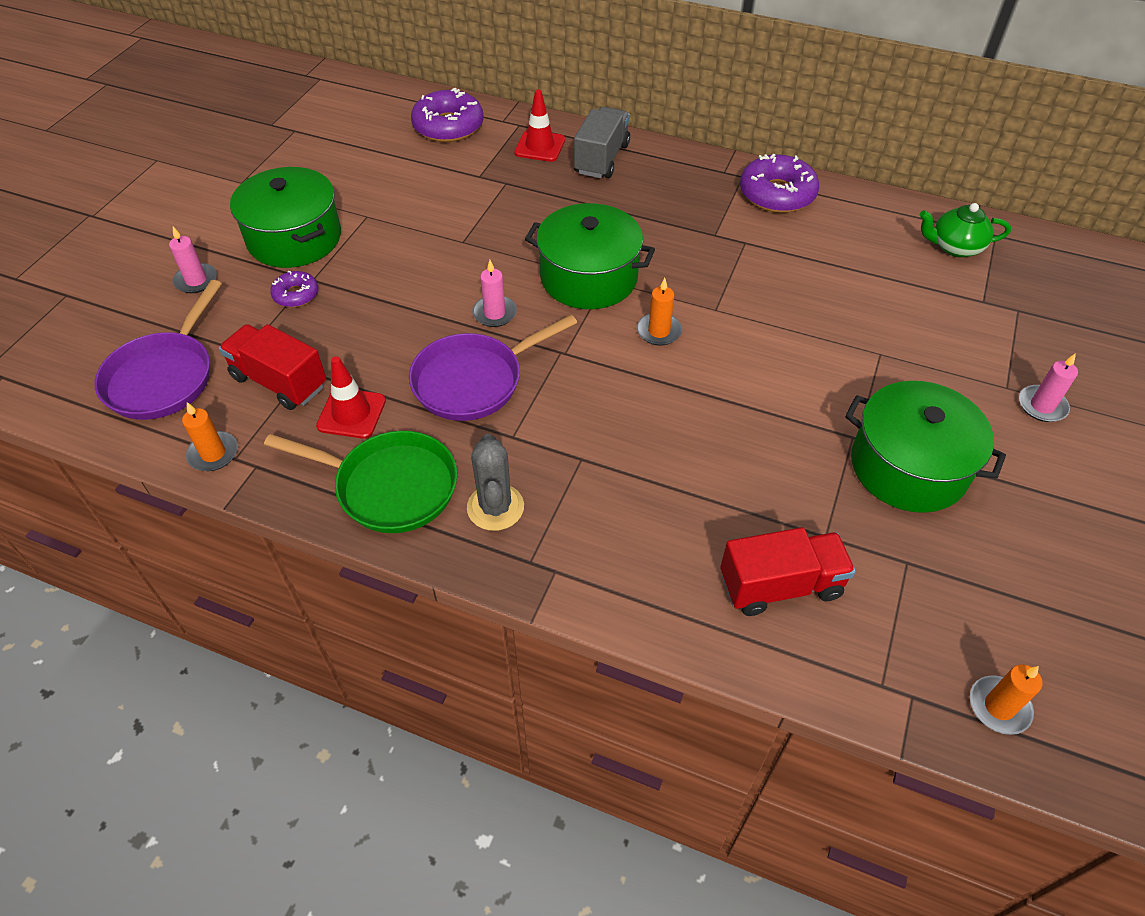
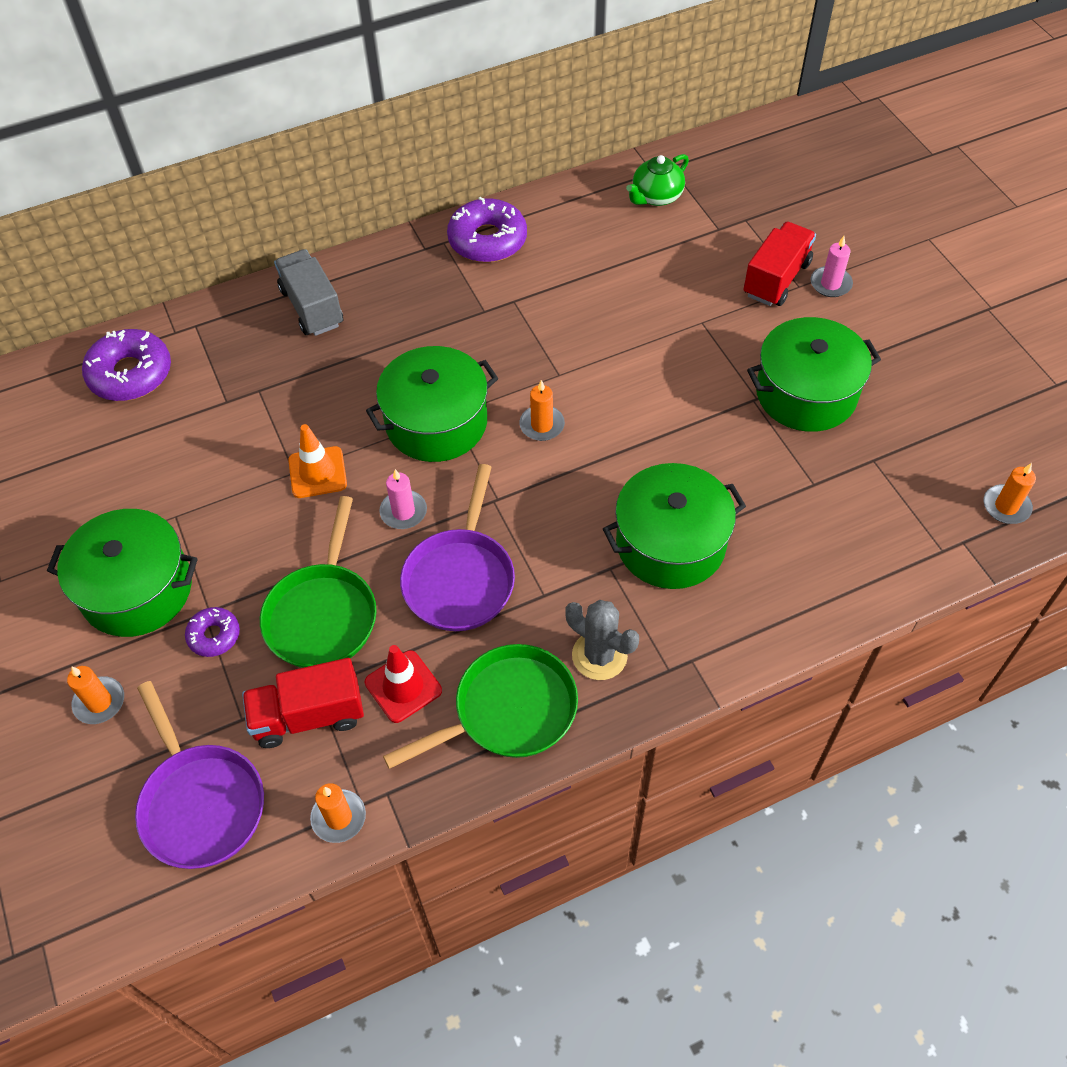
camera: 45 degrees left, 5 degrees up
(196, 280) = (99, 702): pink candle -> orange candle
(366, 333) = (323, 614): none -> green pan
(475, 252) = (317, 472): none -> orange traffic cone
(540, 146) = (243, 334): red traffic cone -> none
(648, 480) = (670, 543): none -> green pot
(780, 585) = (827, 541): red truck -> red truck (776, 279)

